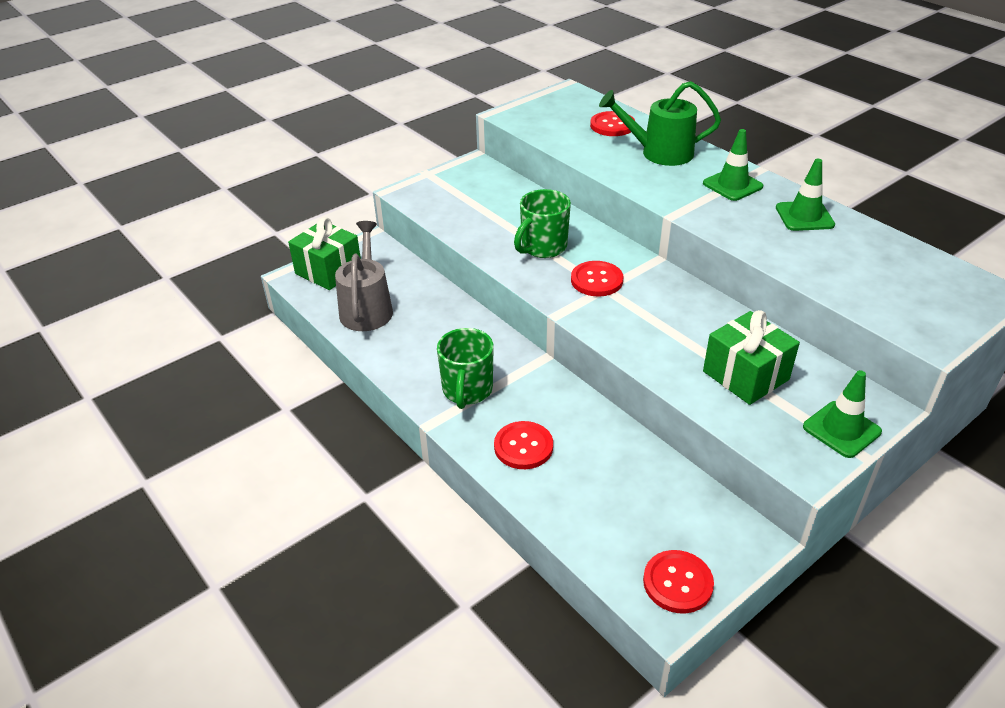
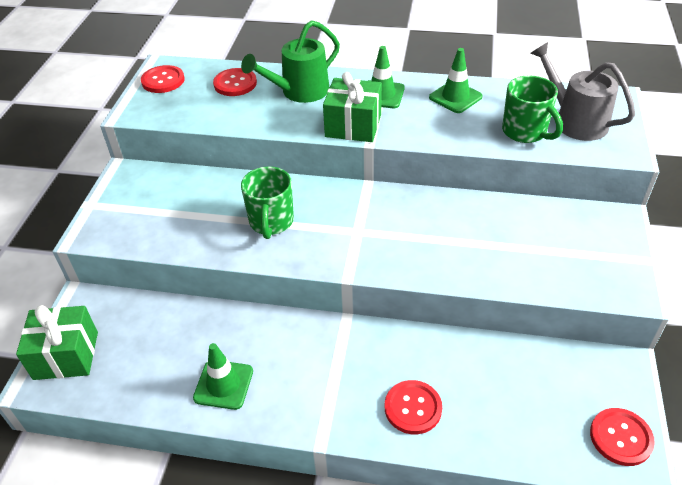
camera: 40 degrees left, 5 degrees up
(367, 308) = (146, 369): grey watering can -> grey watering can (574, 121)
(467, 391) = (318, 390): green mug -> green mug (525, 132)
(596, 280) = (344, 228): red button -> red button (163, 81)
(745, 375) = (524, 245): green gift -> green gift (353, 125)
(841, 429) = (618, 249): green traffic cone -> green traffic cone (223, 384)

